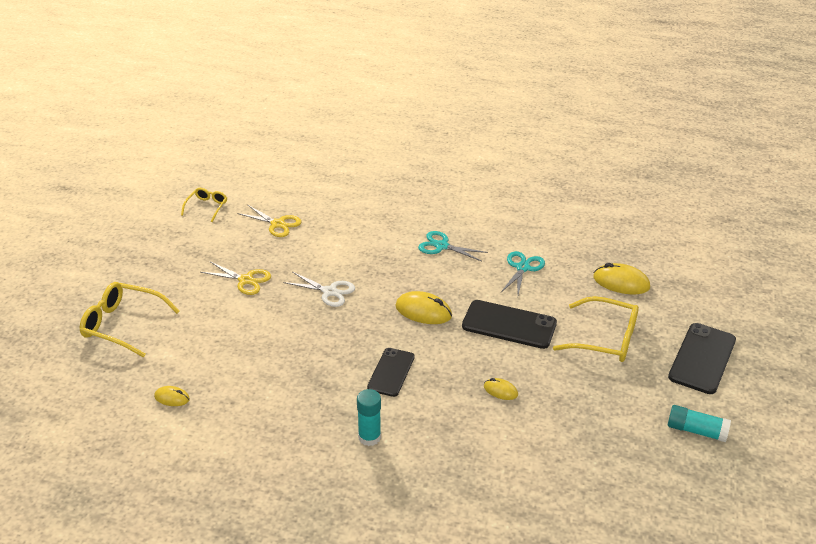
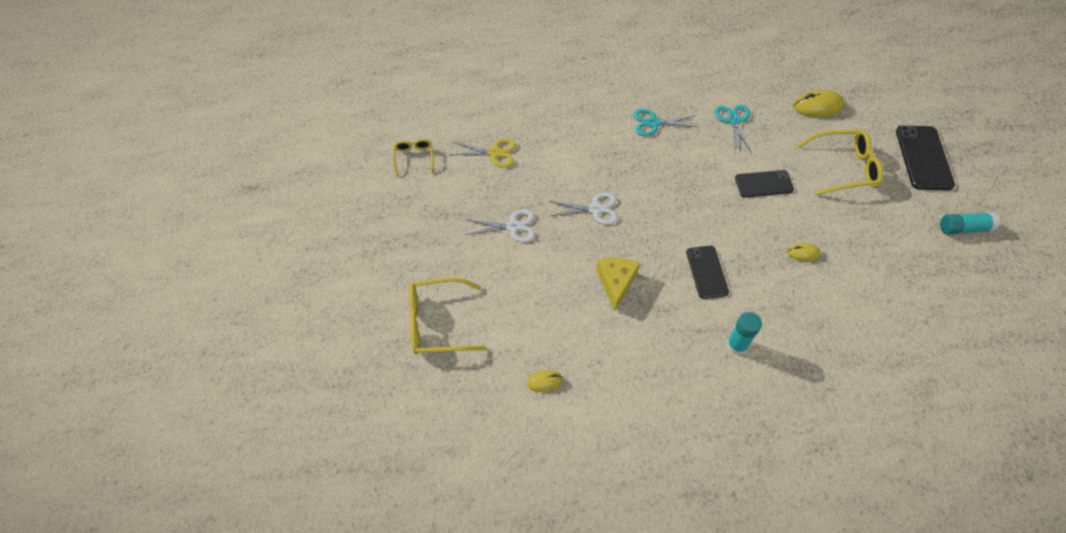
camera: 25 degrees left, 20 degrees up
(245, 280) = (513, 227): yellow scissors -> white scissors
(299, 351) = (616, 283): none -> yellow cheese
(423, 311) = (687, 198): yellow mouse -> none
(509, 325) = (764, 184): black phone -> black phone, size x0.66

